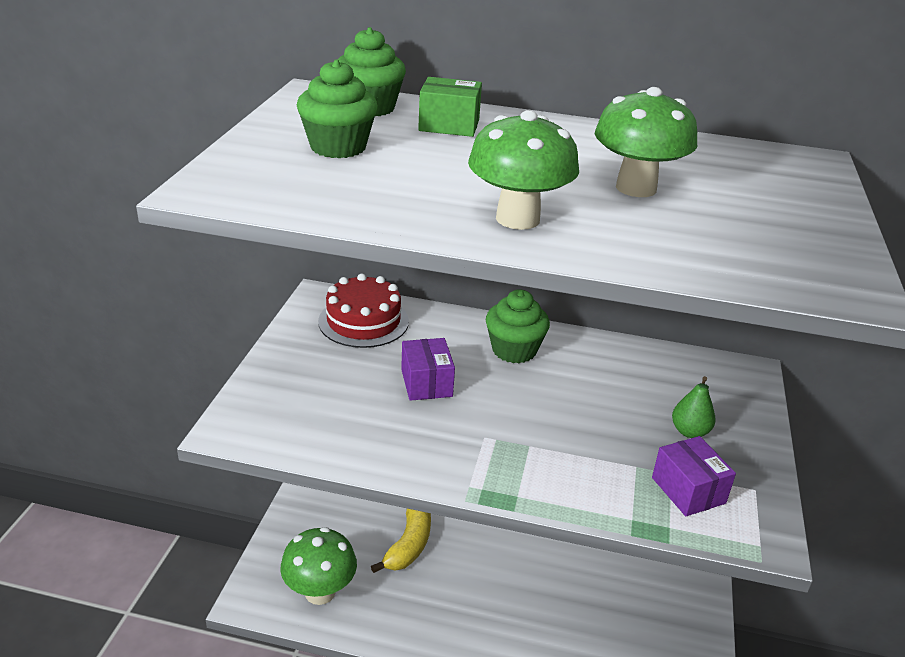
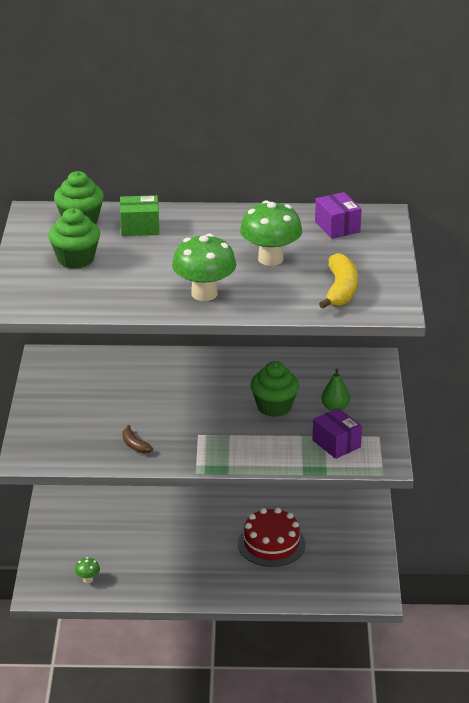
camera: 10 degrees left, 0 degrees up
(320, 592) = (88, 579): green mushroom -> green mushroom, size x0.44
(363, 321) = (86, 370): red cake -> red cake (271, 544)
(390, 437) = (135, 445): none -> brown banana
(409, 544) = (144, 538): yellow banana -> yellow banana (340, 290)
(426, 383) = (148, 406): purple box -> purple box (337, 227)
(514, 350) = (204, 373): green cupcake -> green cupcake (274, 407)

